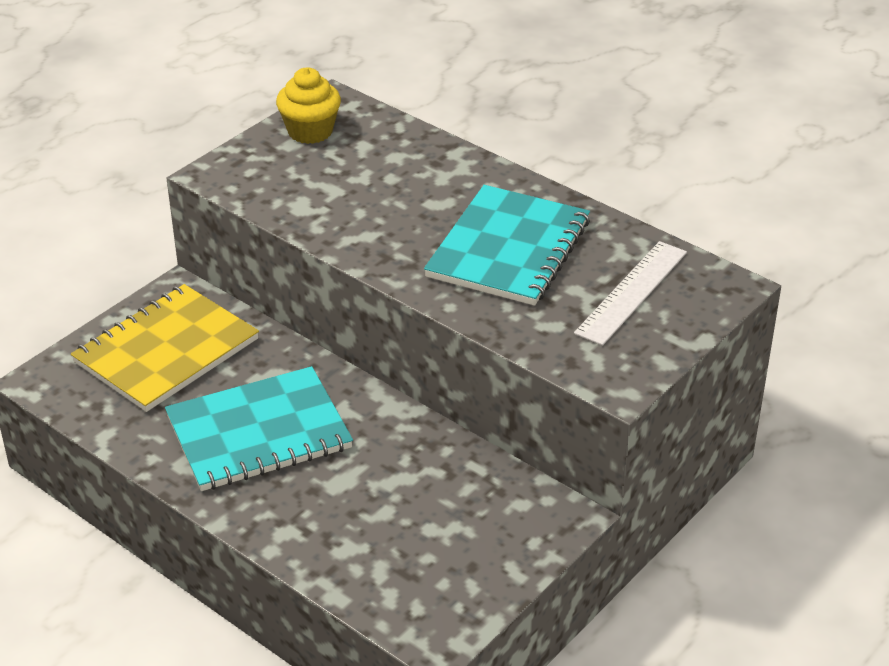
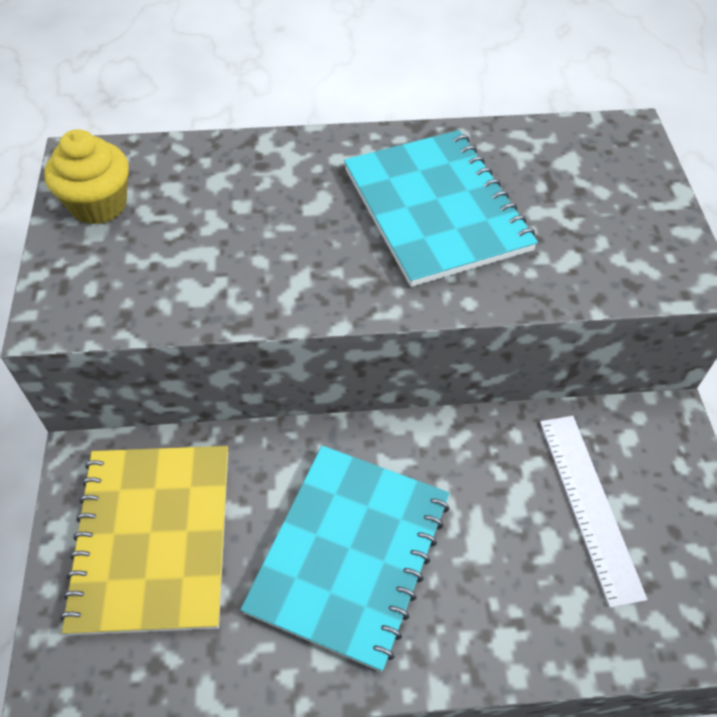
camera: 45 degrees left, 15 degrees up
(631, 292) = (578, 184): white ruler -> white ruler (589, 505)

